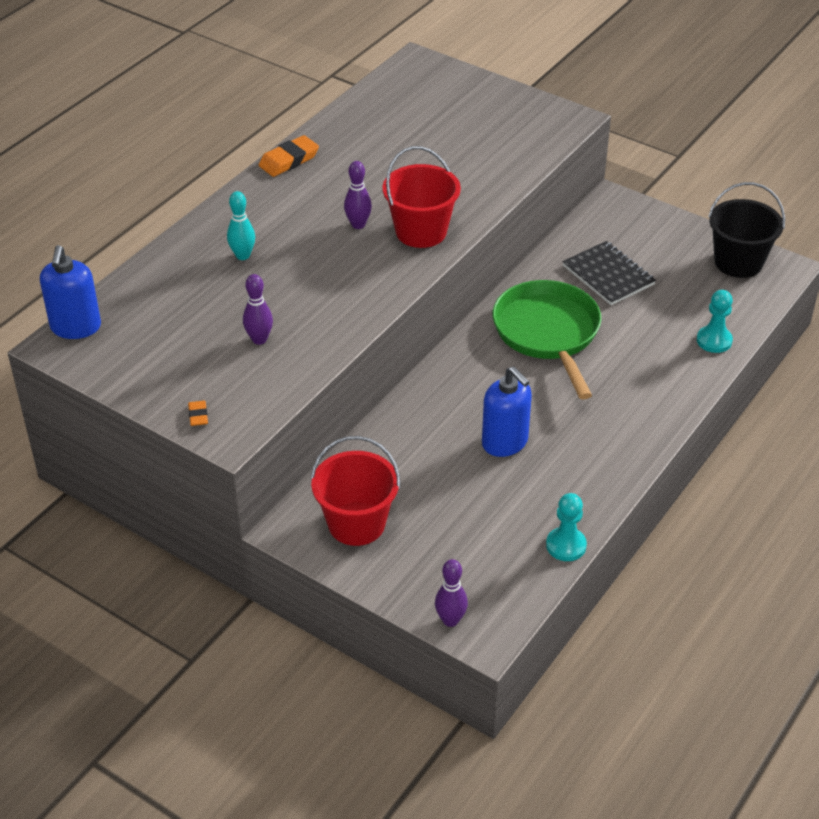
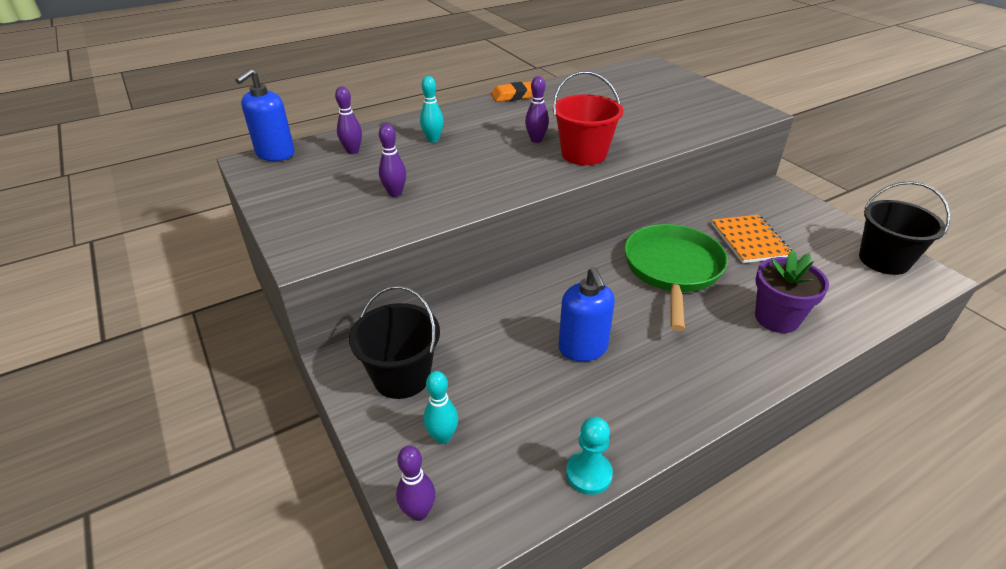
camera: 25 degrees right, 5 degrees down
(163, 298) = (352, 151): none -> purple bowling pin
(198, 415) = (296, 233): orange eraser -> none
(356, 524) = (402, 376): red bucket -> black bucket
(430, 560) = (442, 437): none -> turquoise bowling pin
(608, 275) = (749, 240): black notebook -> orange notebook
(662, 357) = (777, 318): none -> purple flower pot
(714, 341) = (837, 319): turquoise pawn -> none

